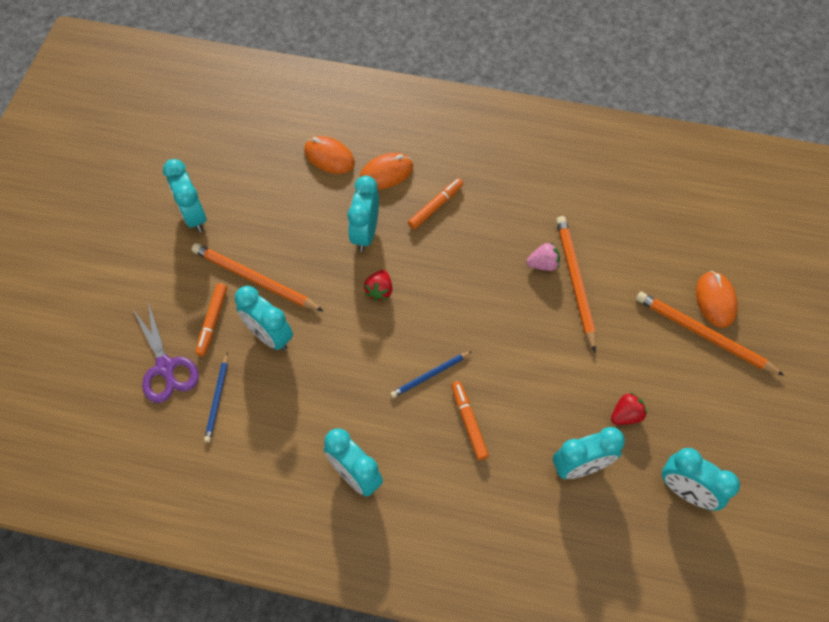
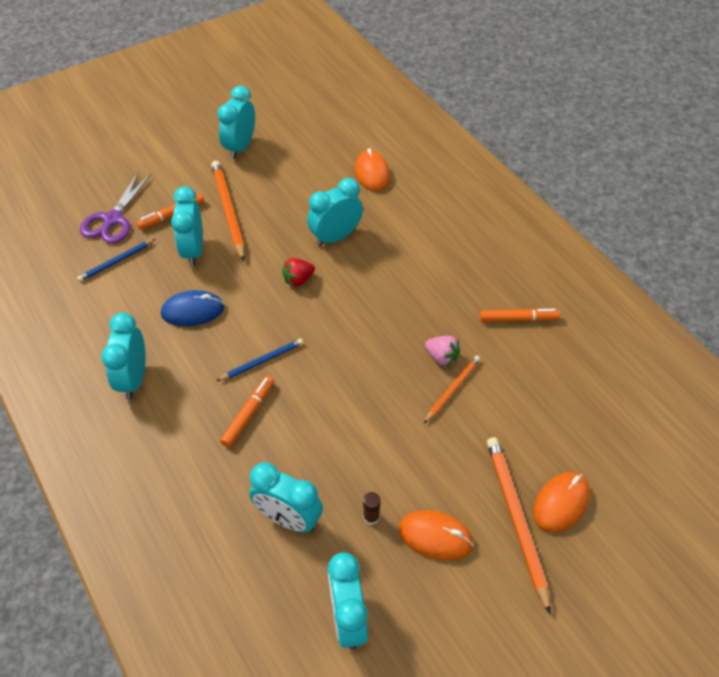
camera: 45 degrees right, 10 degrees down
(331, 384) = (193, 311): none -> blue mouse
(386, 173) = (399, 211): orange mouse -> orange mouse (435, 536)
(430, 375) = (262, 361): blue pencil -> blue pencil turned 135 degrees clockwise
(435, 206) = (408, 257): orange marker -> orange marker (518, 319)
(574, 281) = (452, 389): orange pencil -> orange pencil, size x0.58
(626, 415) = (371, 517): red strawberry -> brown glue stick

